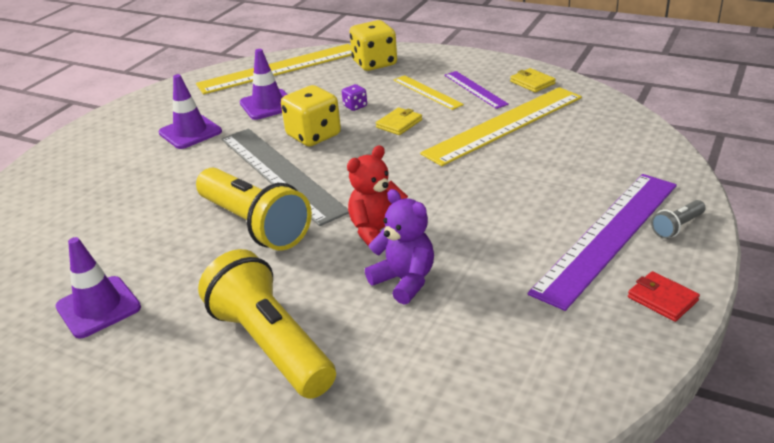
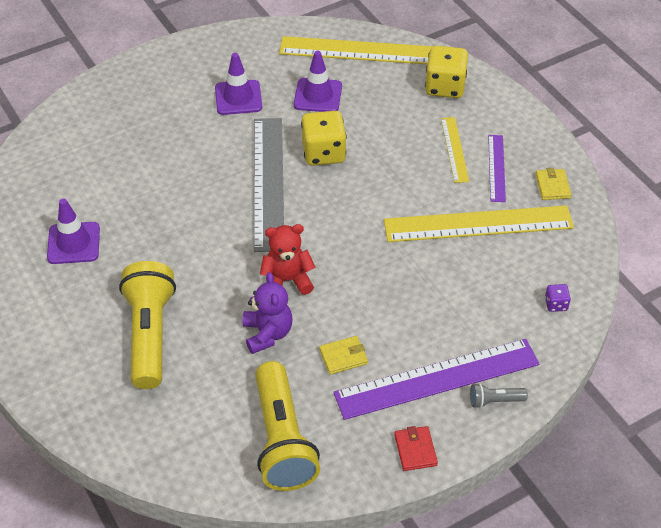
camera: 30 degrees right, 15 degrees up
(254, 225) = (213, 225): yellow flashlight -> yellow flashlight (282, 440)
(355, 106) = (382, 135): purple dice -> purple dice (556, 304)
(399, 124) = (398, 176): yellow wallet -> yellow wallet (343, 357)

